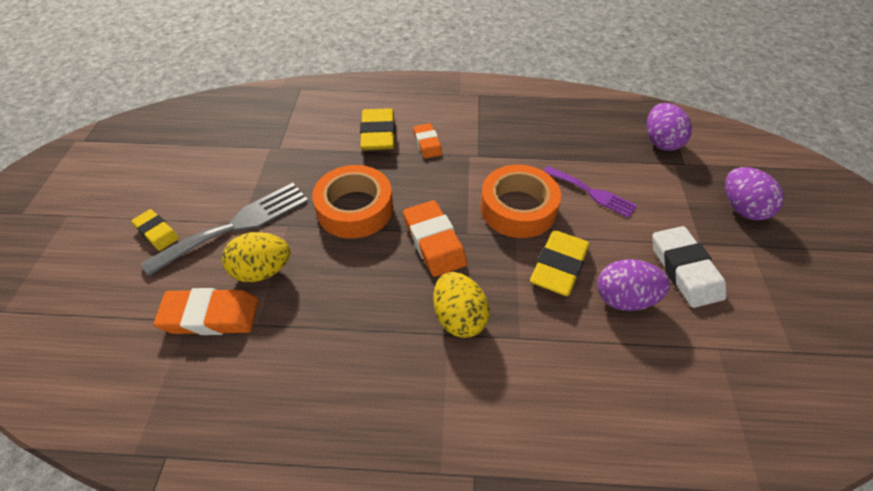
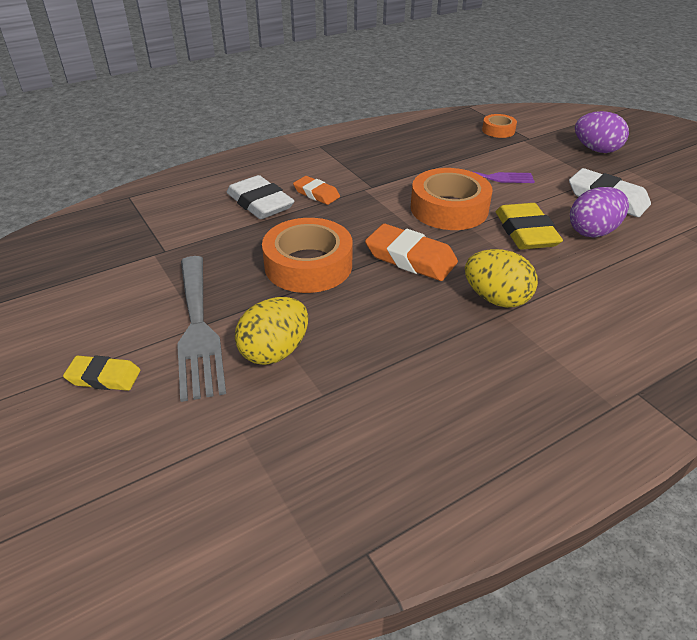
camera: 35 degrees left, 10 degrees down
(210, 316) = (264, 413): orange eraser -> none
(236, 225) = (198, 329): grey fork -> grey fork turned 150 degrees clockwise
(378, 134) = (260, 203): yellow eraser -> white eraser
(661, 142) = (498, 130): purple egg -> orange tape

